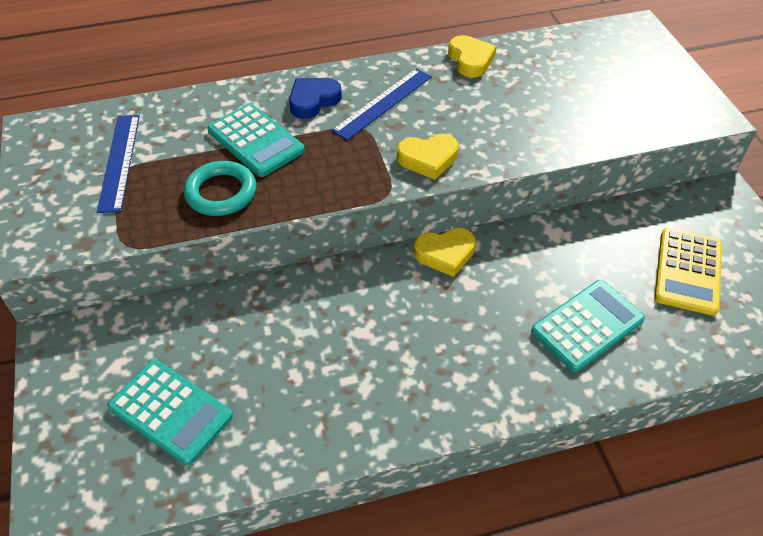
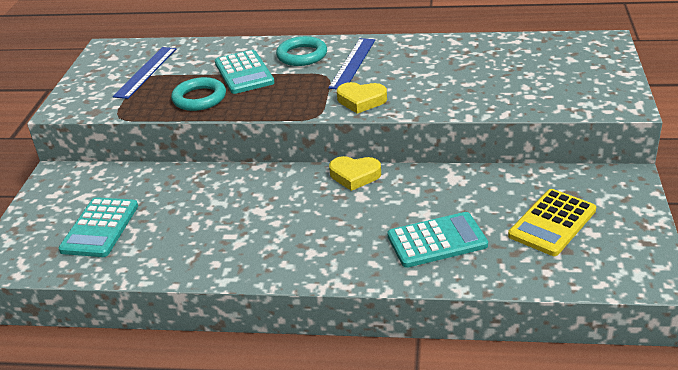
camera: 25 degrees right, 15 degrees down
(171, 411) = (100, 228): turquoise calculator -> turquoise calculator turned 45 degrees clockwise
(313, 101) = (302, 55): blue heart -> turquoise ring
(383, 103) = (353, 63): blue ruler -> blue ruler turned 45 degrees counterclockwise
(470, 60) = (442, 45): yellow heart -> none

